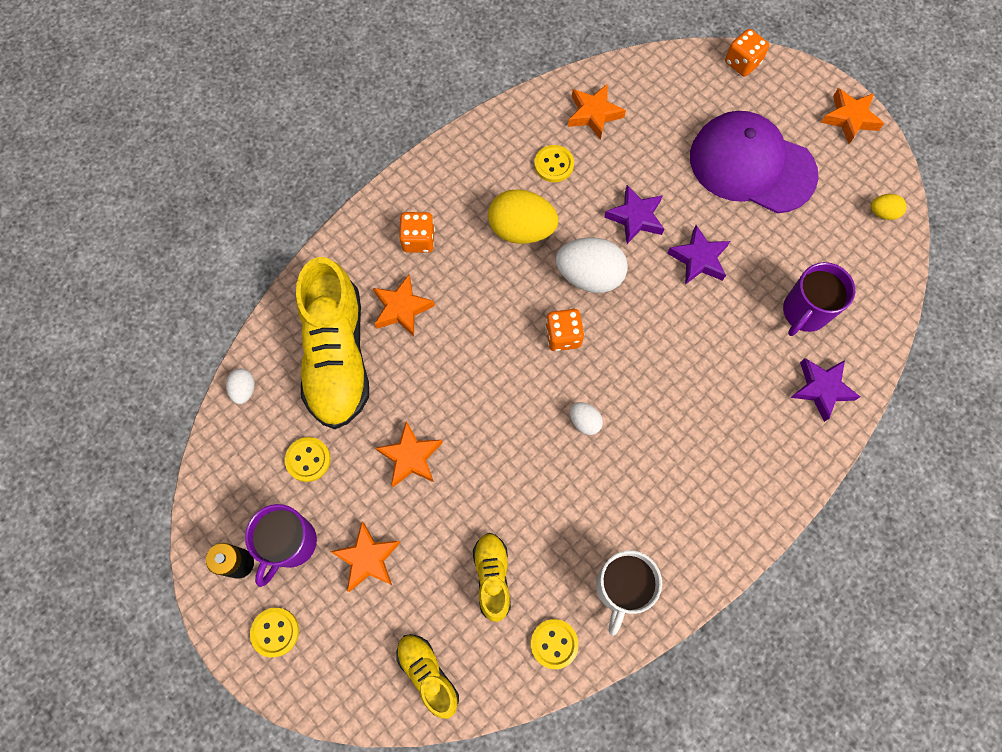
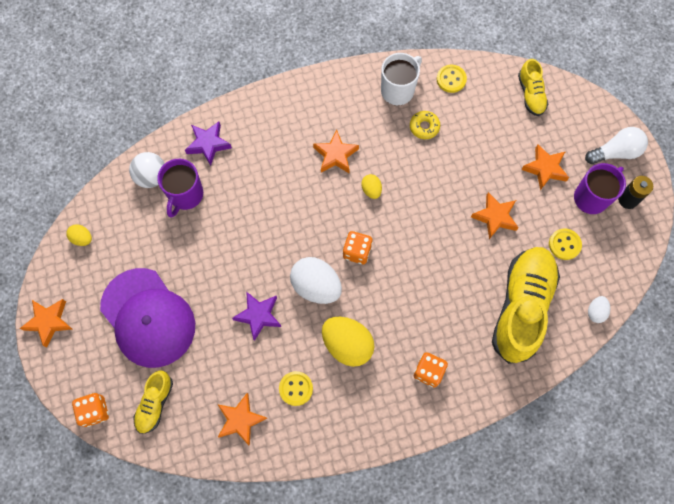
camera: 155 degrees left, 0 degrees up
(275, 632) = (615, 152): yellow button -> white light bulb
(402, 308) = (462, 322): orange star -> orange star (335, 155)
(492, 577) = (472, 127): yellow shoe -> yellow shoe (155, 404)
(558, 545) = (424, 127): none -> yellow donut
(584, 421) = (371, 190): white egg -> yellow egg
(698, 259) = (232, 264): purple star -> none
(804, 312) = (185, 195): purple mug -> purple mug turned 135 degrees clockwise
(859, 316) = (152, 177): none -> white ball

